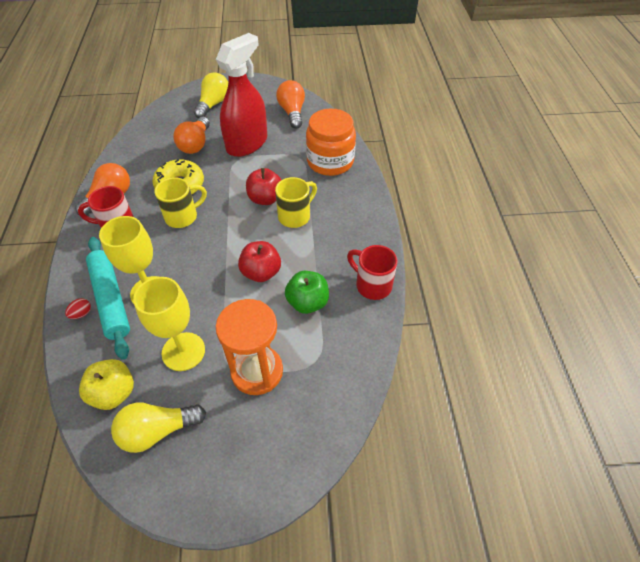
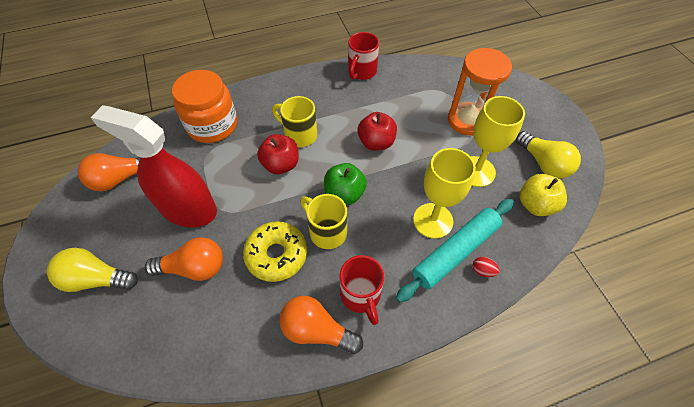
camera: 105 degrees left, 5 degrees up
(307, 302) = (394, 105): green apple -> green apple (344, 194)

